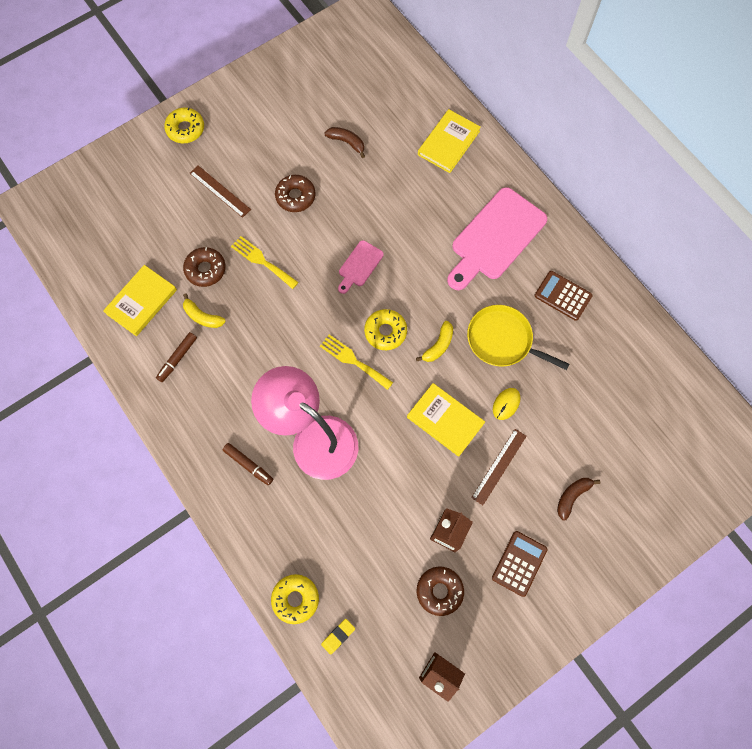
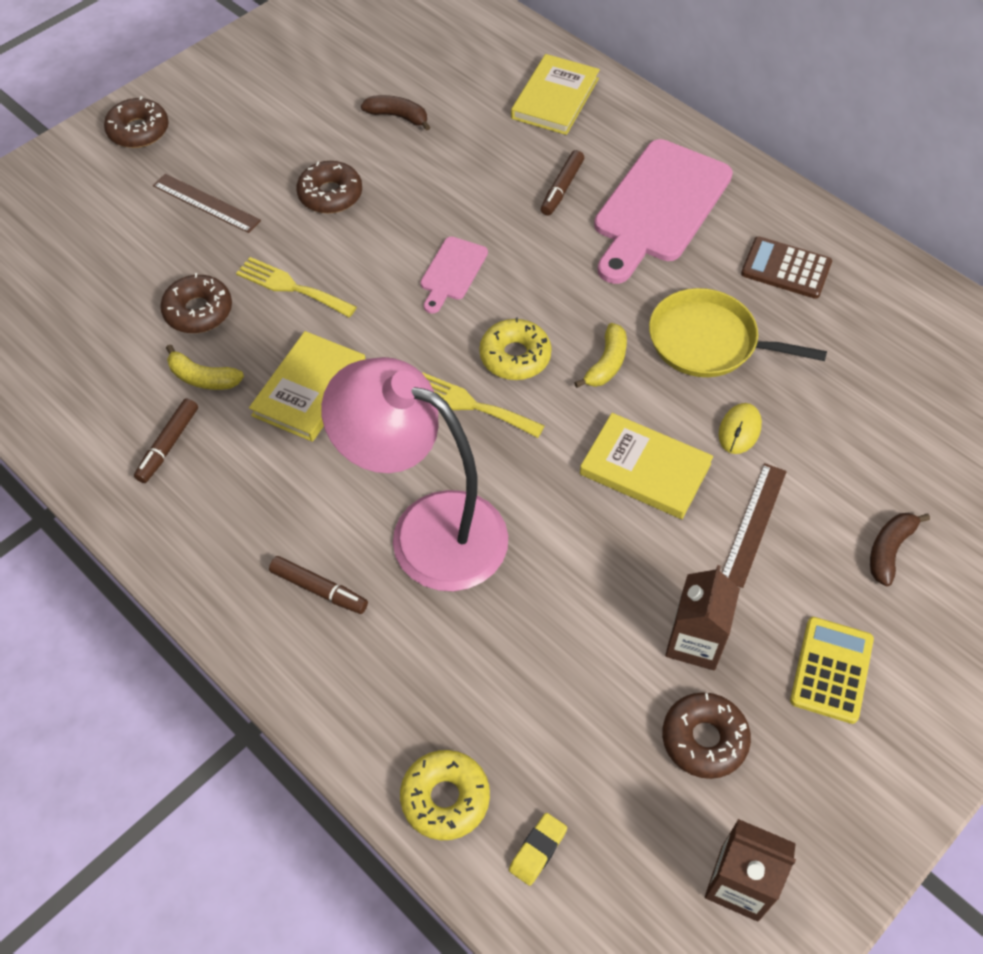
camera: 10 degrees left, 15 degrees down
(141, 302) = (95, 371): yellow book -> yellow book (309, 389)
(185, 129) = (138, 131): yellow donut -> brown donut
(438, 214) = (562, 188): none -> brown marker
(519, 563) = (831, 670): brown calculator -> yellow calculator

